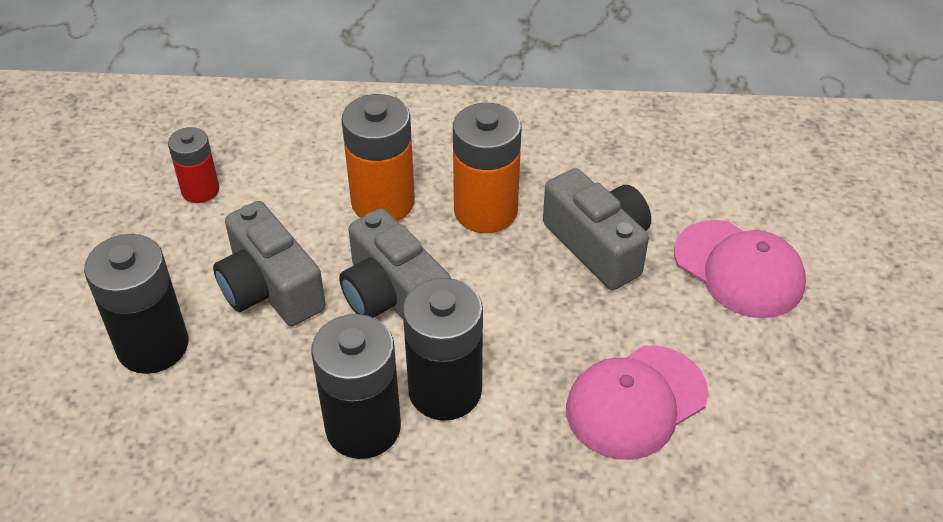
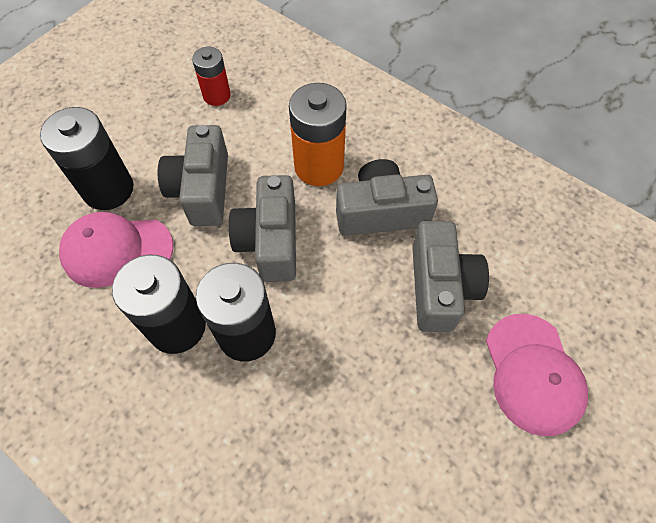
camera: 35 degrees right, 15 degrees up
(485, 211) = (381, 212): orange battery -> grey camera
(635, 402) = (366, 431): pink cap -> pink cap (117, 251)

